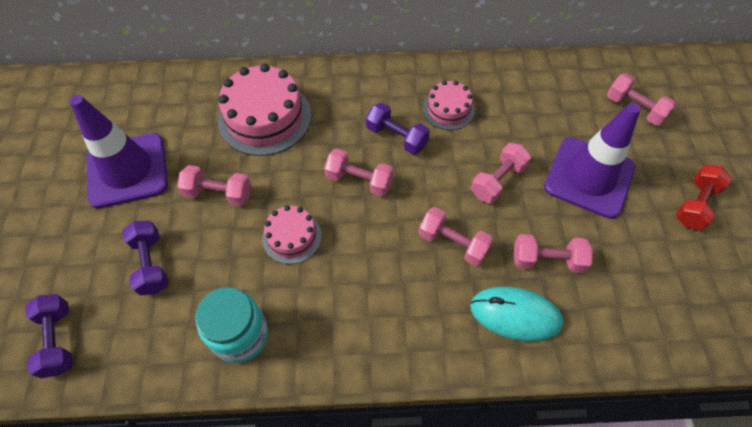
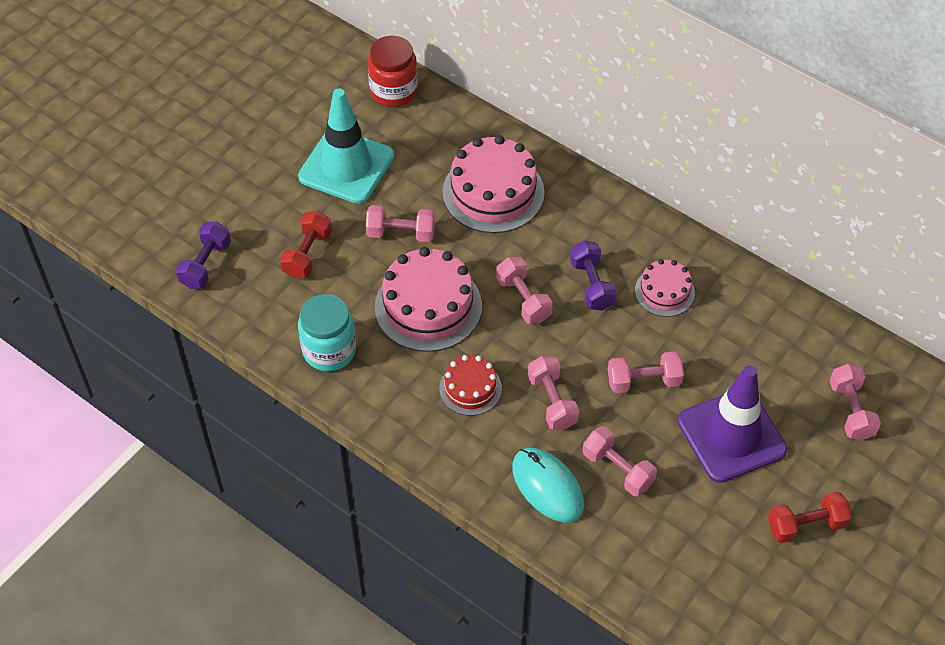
camera: 40 degrees right, 5 degrees down
(121, 91) = (393, 91): none -> red jar
(127, 170) = (346, 166): purple traffic cone -> turquoise traffic cone
(151, 264) = (307, 254): purple dumbbell -> red dumbbell
(218, 193) = (401, 233): pink dumbbell -> pink dumbbell turned 45 degrees counterclockwise
(292, 237) = (428, 306): pink cake -> pink cake, size x1.78
(384, 279) = (470, 388): none -> red cake

